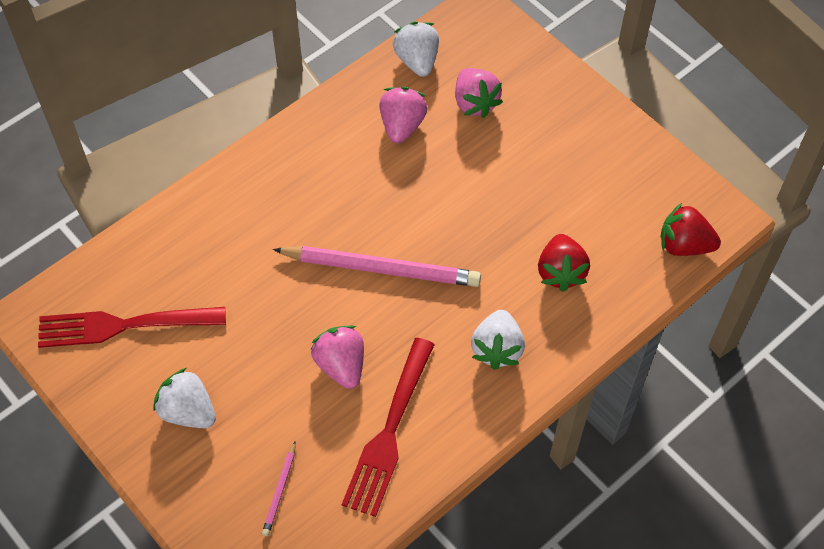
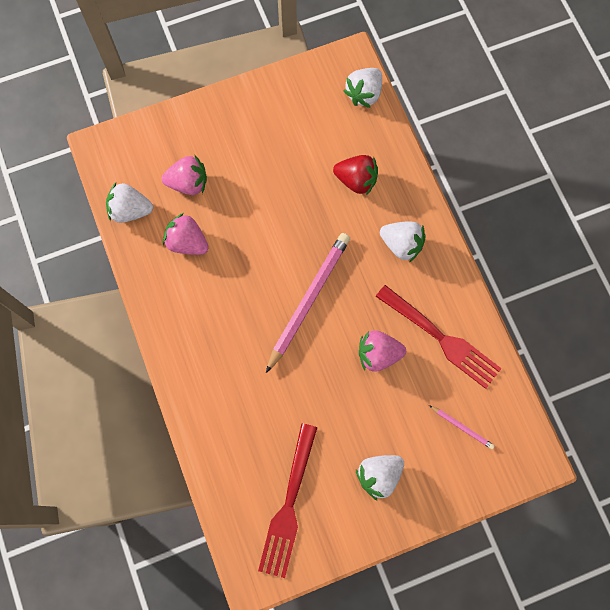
camera: 70 degrees left, 15 degrees up
(684, 245) = (364, 94): red strawberry -> white strawberry

